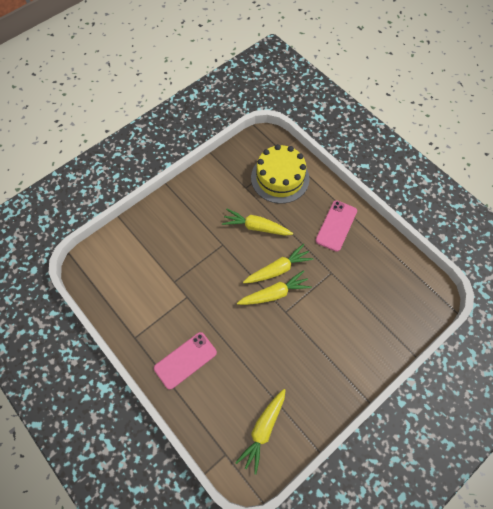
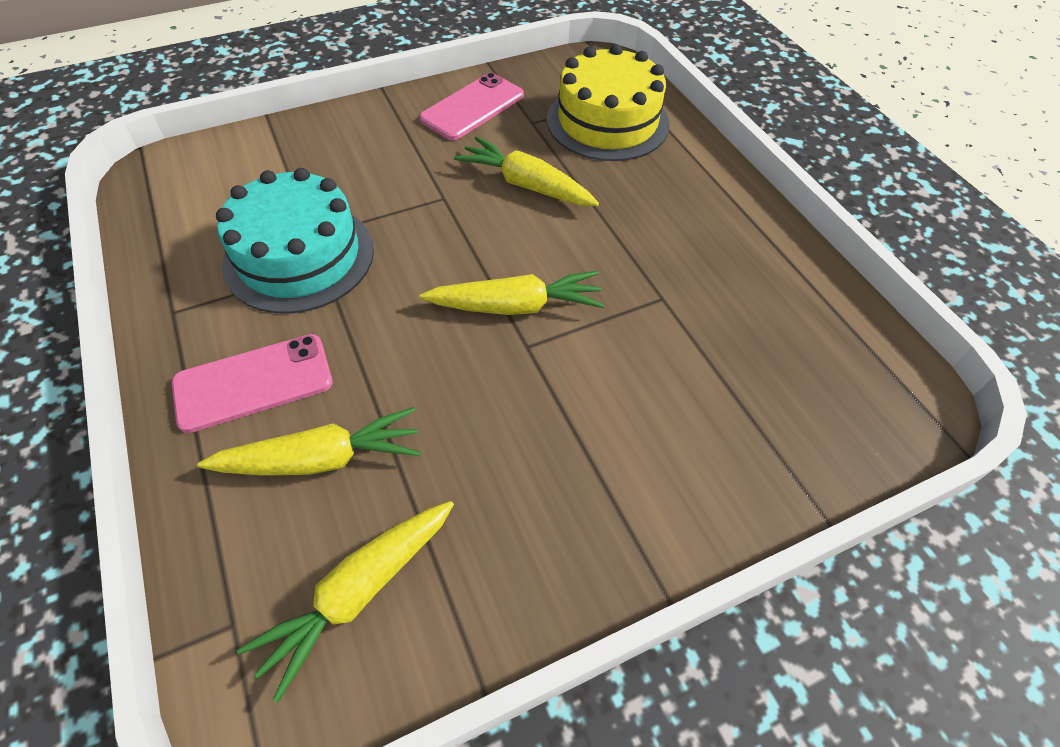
camera: 15 degrees right, 10 degrees down
(174, 294) = (299, 256): none -> turquoise cake
(278, 269) = (542, 264): yellow carrot -> yellow carrot (321, 459)
(336, 225) = (701, 218): pink phone -> pink phone (472, 107)

